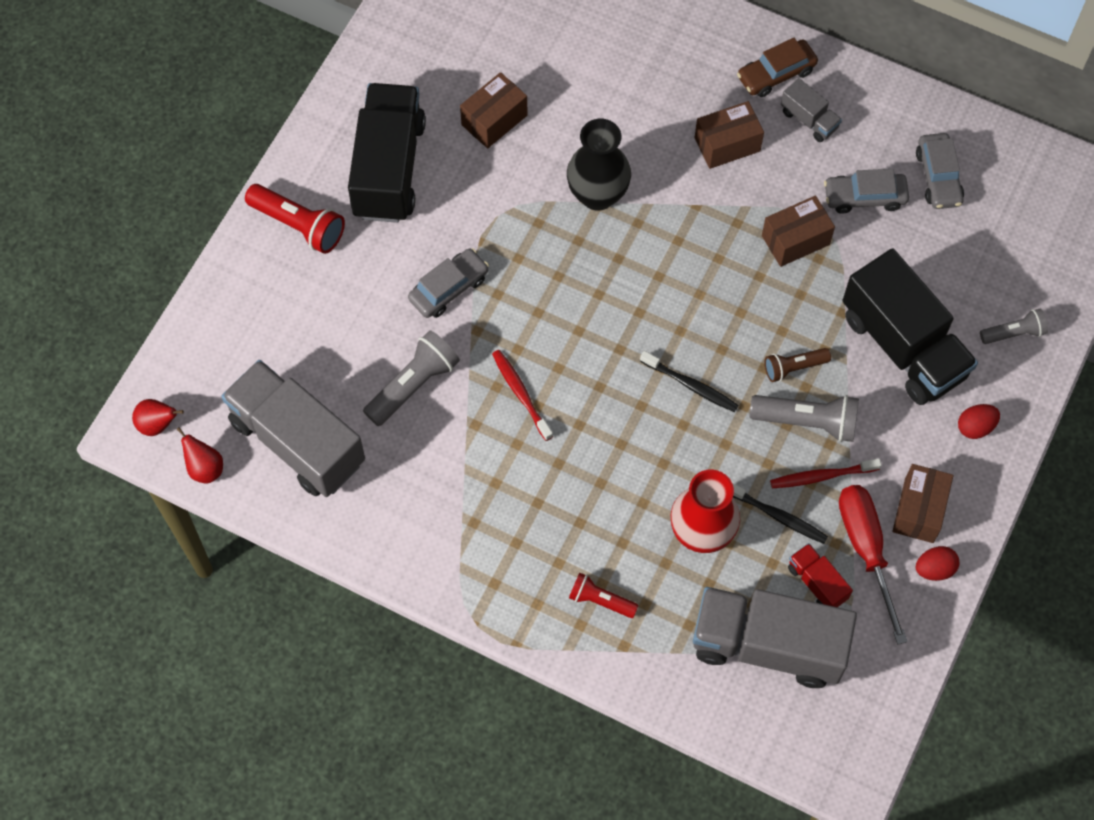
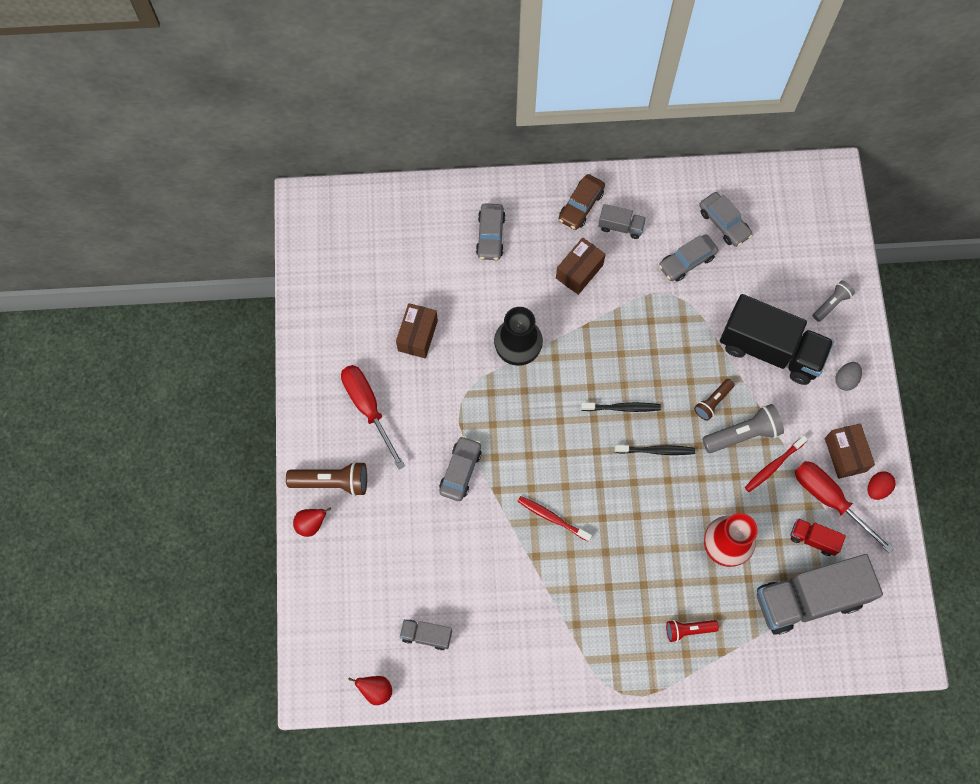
camera: 30 degrees left, 5 degrees up
(157, 424) = (324, 678): red pear -> red pear (311, 524)
(297, 441) = (426, 635): grey truck -> grey truck, size x0.45
(299, 225) = (332, 482): red flashlight -> brown flashlight
(389, 168) = (368, 408): black truck -> red screwdriver
(413, 385) = (478, 552): grey flashlight -> none
(648, 54) = (490, 235): none -> grey car
(778, 516) = (763, 508): black toothbrush -> black toothbrush (622, 408)
(795, 240) = (662, 314): brown box -> none
(975, 427) = (845, 380): red egg -> grey egg

